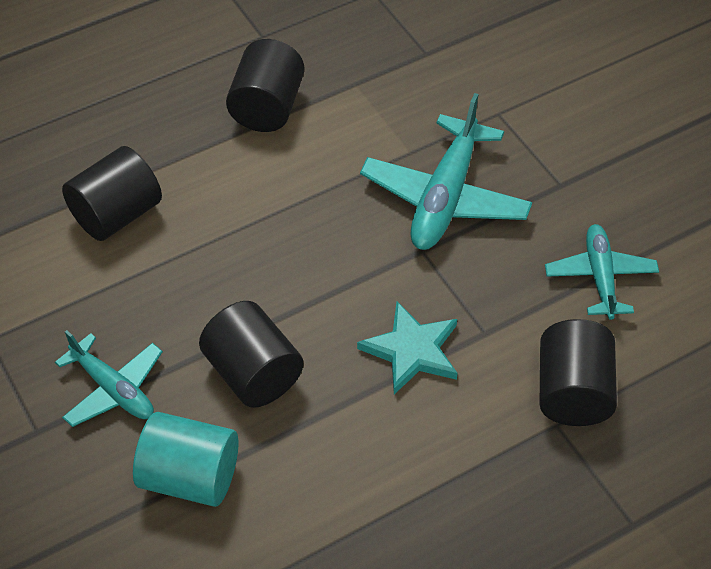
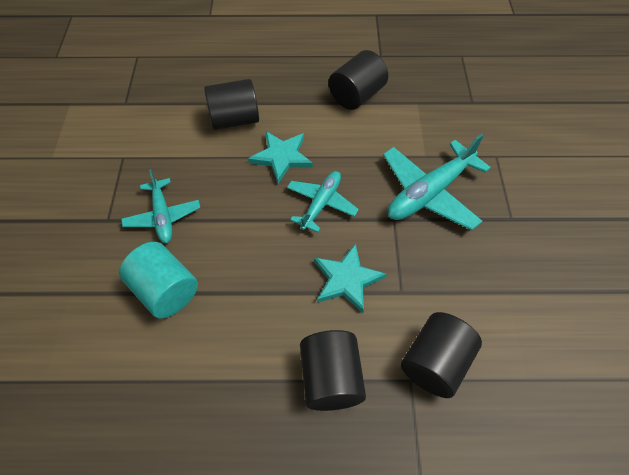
camera: 30 degrees right, 5 degrees up
(221, 237) = (281, 157): none -> turquoise star
(253, 373) = (244, 246): black cylinder -> black cylinder (331, 379)
(600, 277) = (502, 292): turquoise plane -> turquoise plane (321, 204)

